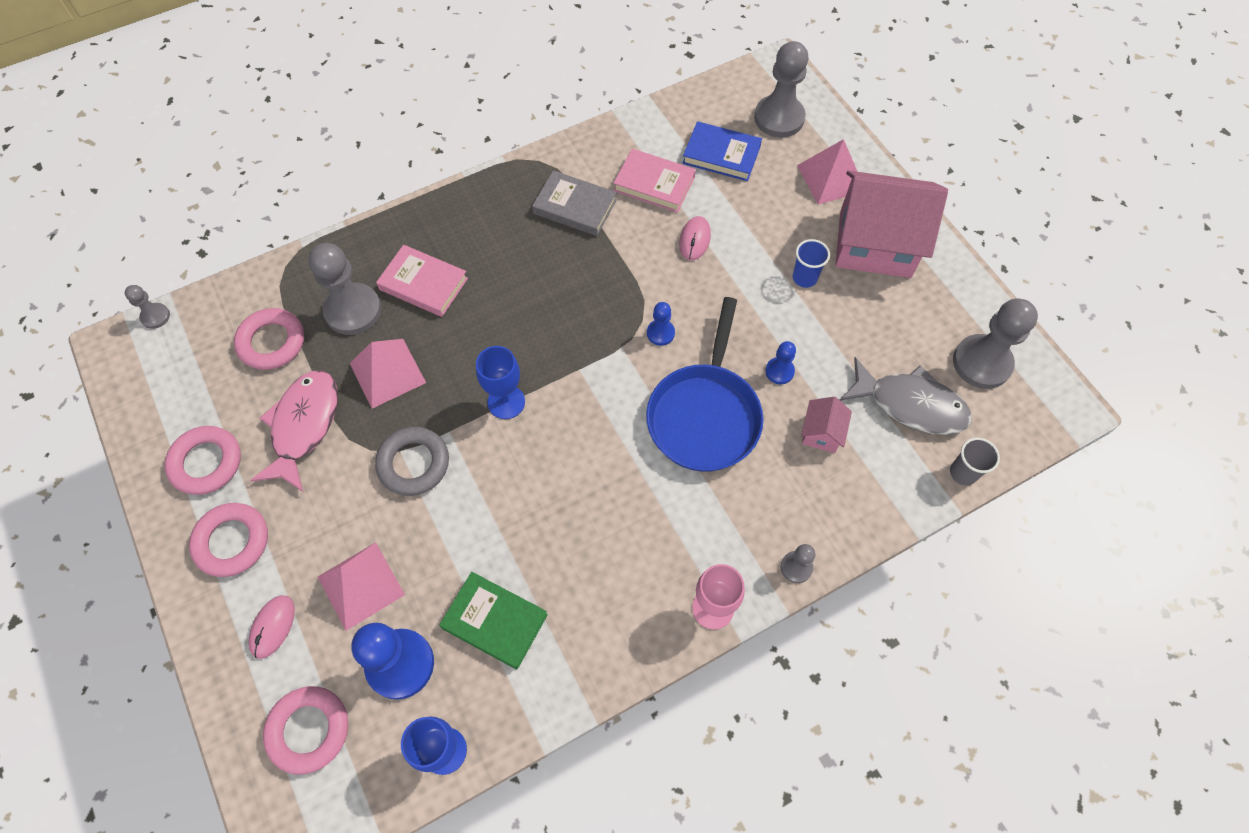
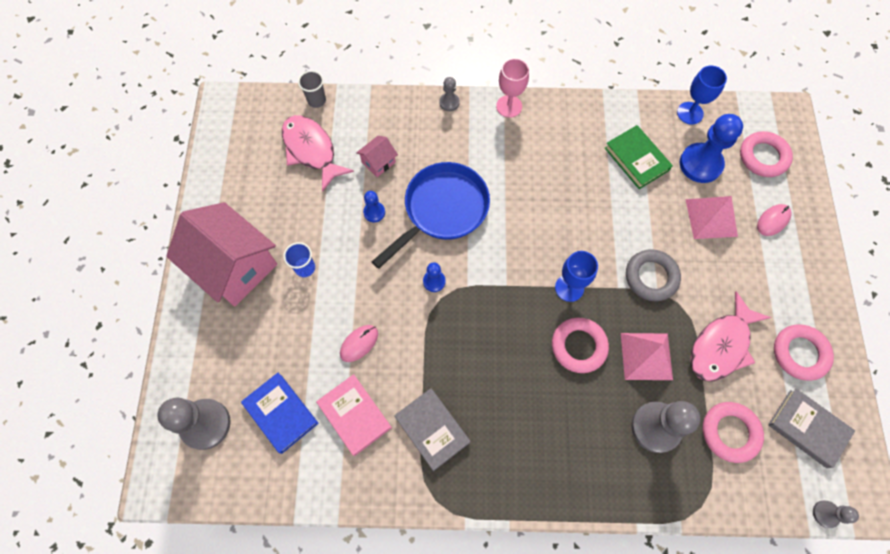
camera: 150 degrees left, 5 degrees up
(185, 386) = (807, 428): none -> grey book
(232, 542) = (790, 286): pink ring -> pink ring (578, 346)
(423, 284) = (590, 421): pink book -> none
(831, 178) = (216, 340): pink pyramid -> none
(910, 404) = (311, 150): grey fish -> pink fish
(982, 363) = (245, 151): grey pawn -> none

